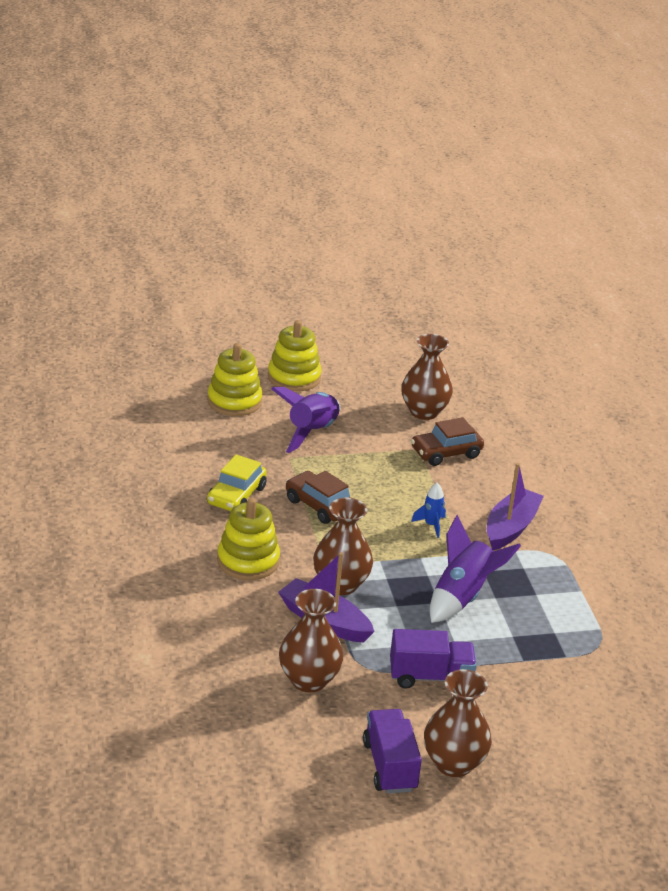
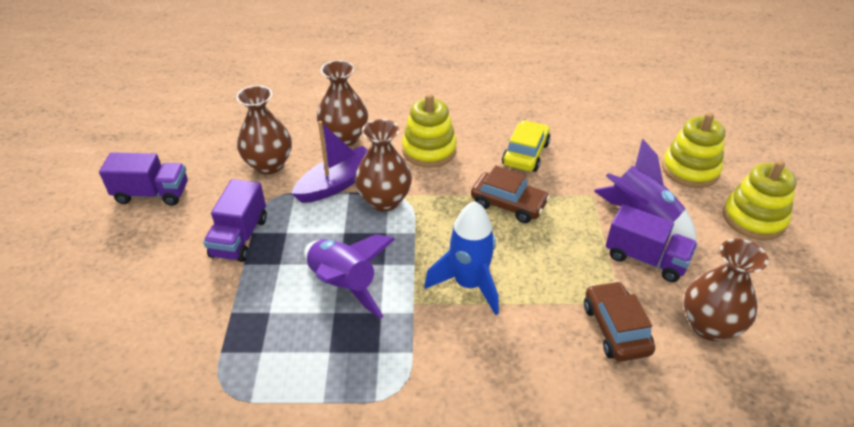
camera: 105 degrees right, 10 degrees up
(236, 496) = (525, 154): yellow car -> yellow car turned 75 degrees clockwise
(319, 506) = (508, 204): brown car -> brown car turned 60 degrees clockwise
(364, 434) = (645, 259): none -> purple truck
(431, 525) = (469, 284): blue rocket -> blue rocket, size x1.95
(453, 763) = (131, 231): brown vase -> brown vase (344, 138)
(511, 528) = (456, 359): purple boat -> none

